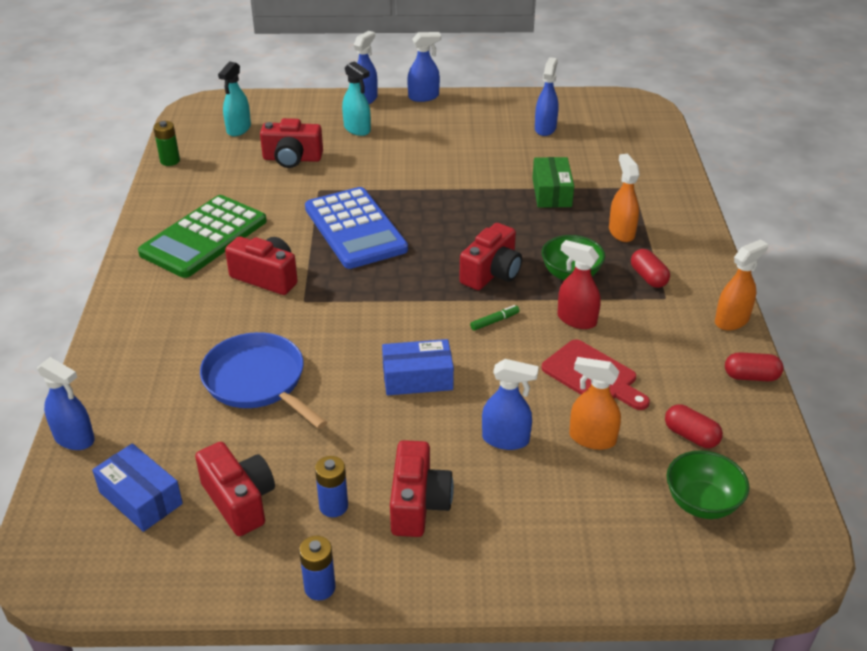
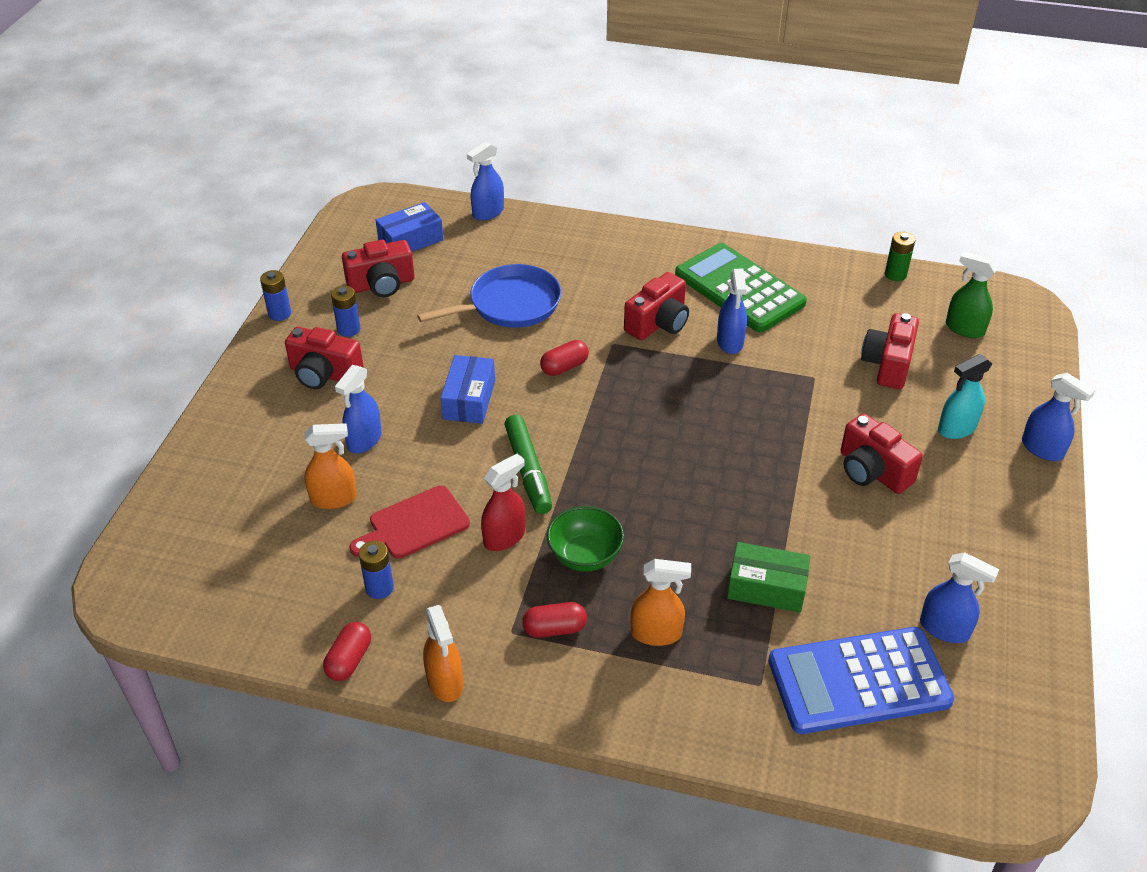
camera: 105 degrees right, 5 degrees up
(238, 129) = (964, 328): turquoise spray bottle -> green spray bottle
(355, 229) = (727, 394): blue calculator -> blue calculator (858, 681)
(424, 97) = (1050, 511): blue spray bottle -> blue spray bottle (730, 342)
(492, 273) = (611, 487): red camera -> red camera (872, 471)
(494, 321) = (528, 471): green marker -> green marker, size x2.12
(592, 438) = (334, 498): orange spray bottle -> orange spray bottle turned 45 degrees clockwise
(672, 379) = (379, 588): none -> blue battery
(691, 436) = (297, 573): red capsule -> red capsule (564, 367)
(702, 503) = (219, 551): green bowl -> none

